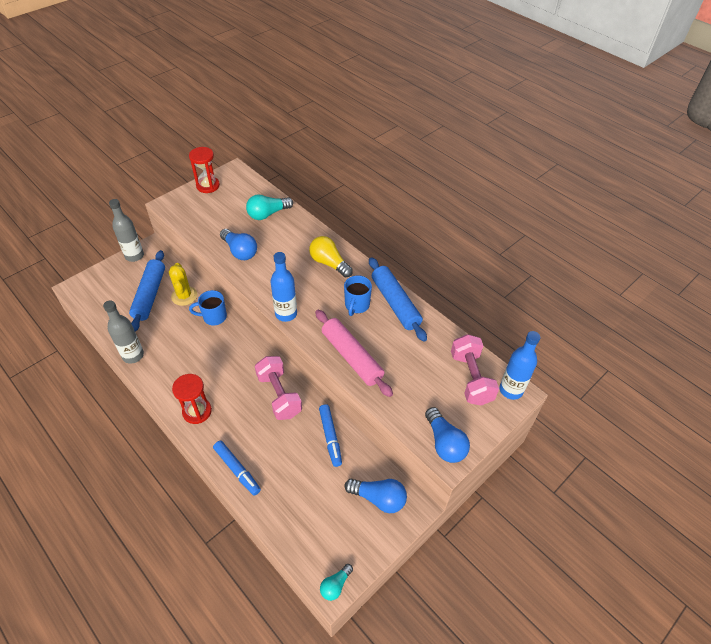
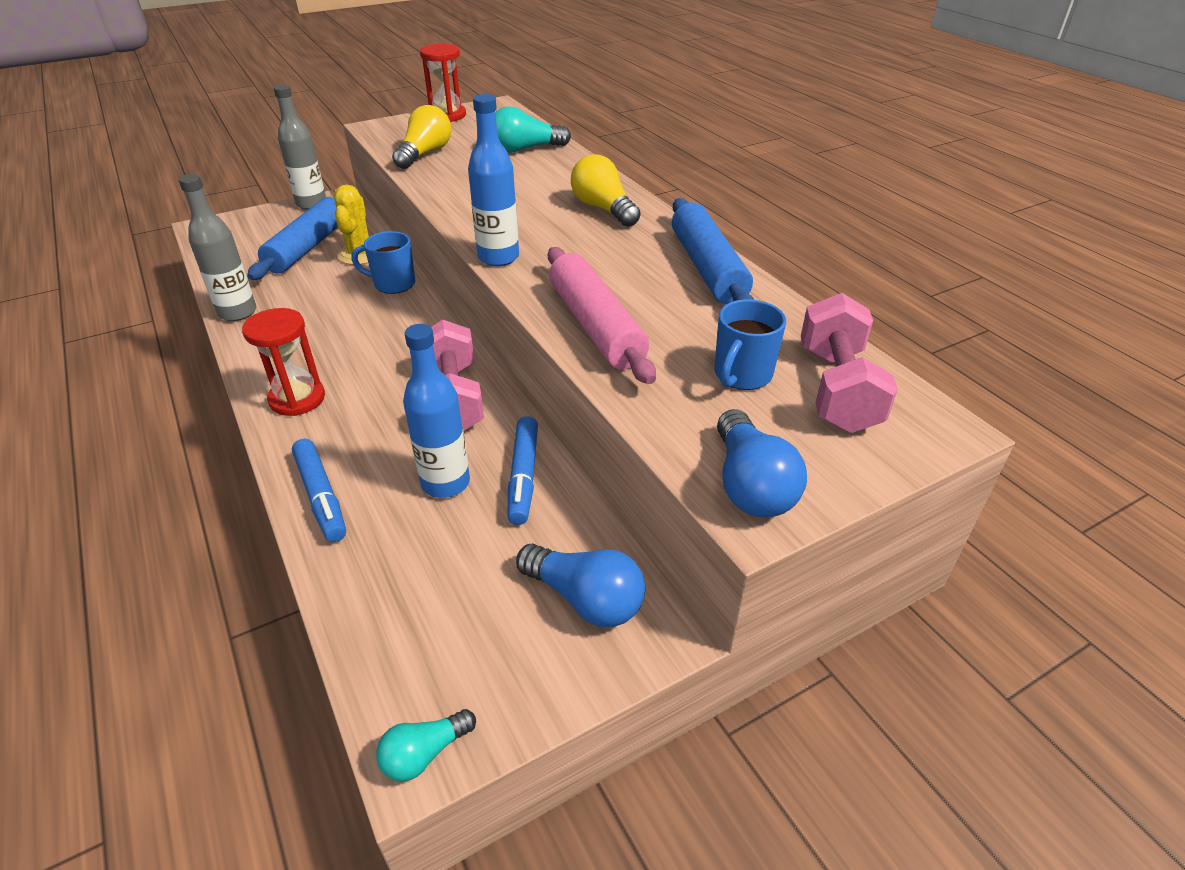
camera: 15 degrees right, 10 degrees down
(209, 227) = (425, 154): none -> yellow light bulb
(240, 251) = (458, 181): blue light bulb -> none
(356, 305) = (632, 262): blue mug -> blue mug (741, 375)
(511, 390) = (926, 420): blue bottle -> blue bottle (445, 483)

